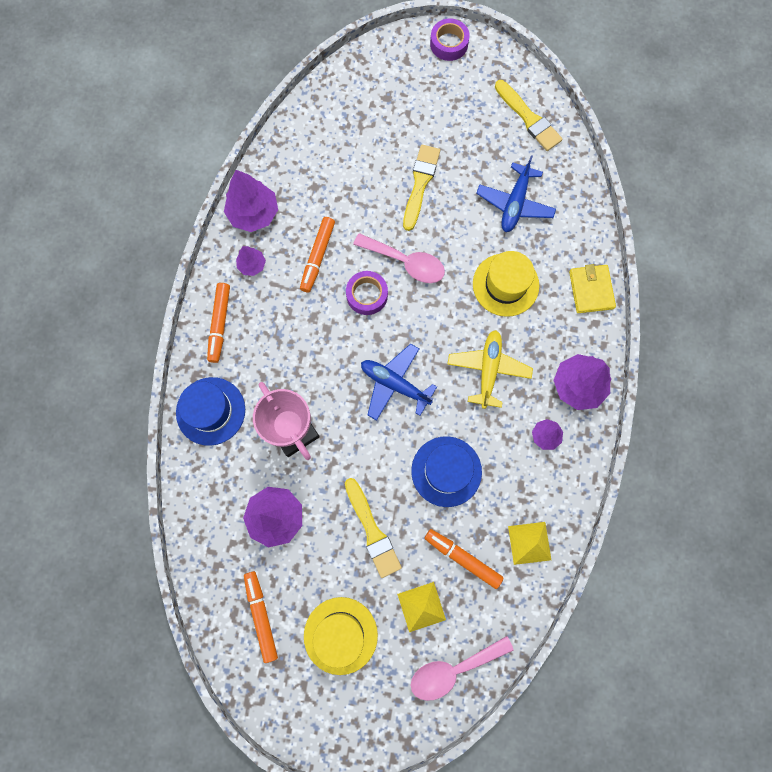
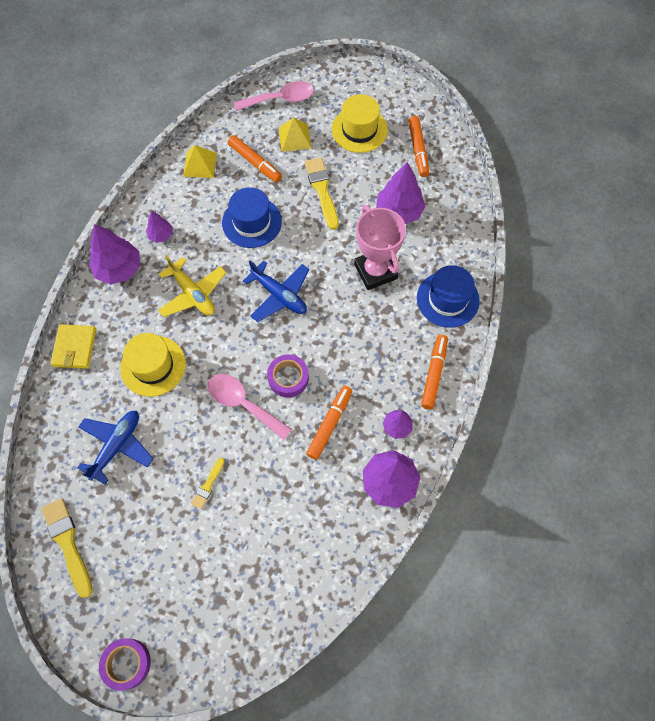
camera: 170 degrees left, 10 degrees down
(420, 184) = (208, 485): yellow brush -> yellow brush, size x0.55
(488, 370) = (193, 294): yellow plane -> yellow plane turned 60 degrees counterclockwise

